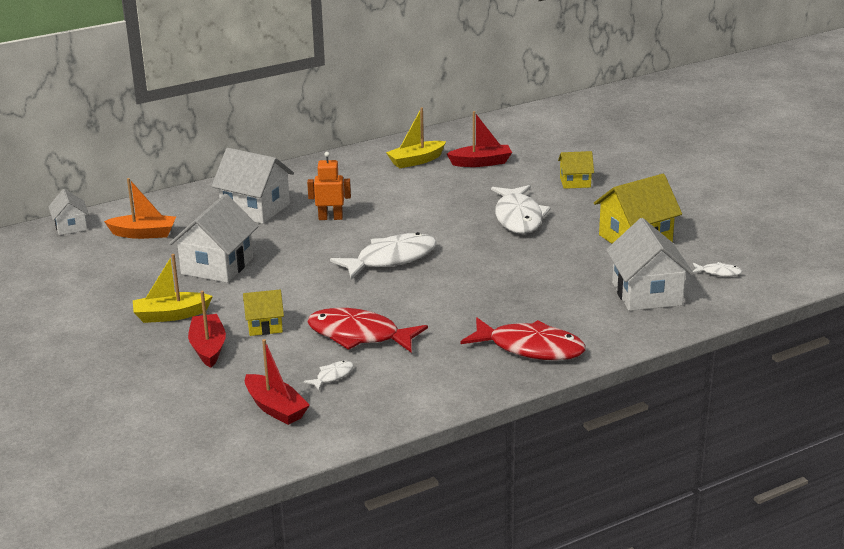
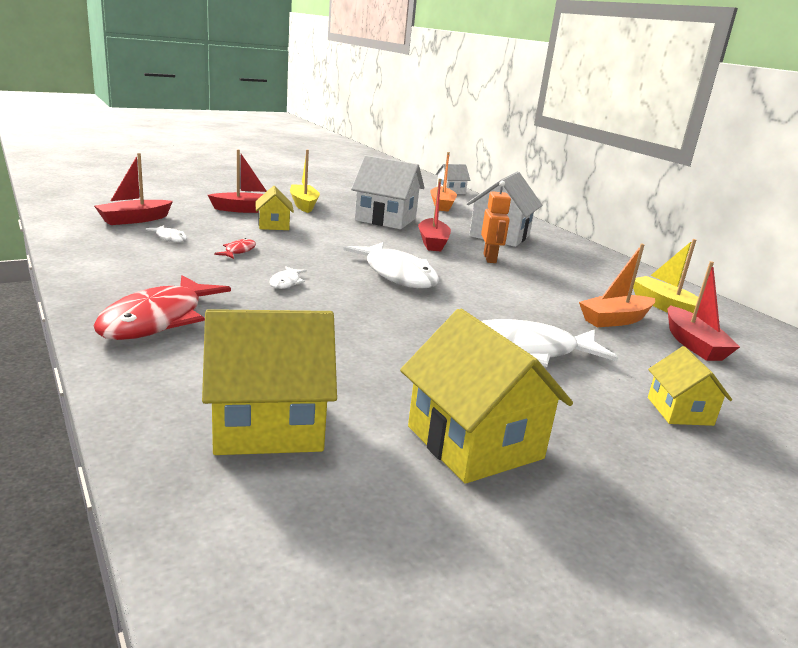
camera: 85 degrees right, 5 degrees down
(292, 242) = (432, 242): none -> red boat
(359, 335) = (238, 251): red fish -> red fish, size x0.44
(451, 182) = (615, 320): none -> orange boat
(646, 294) = (268, 424): white house -> yellow house
(718, 273) = (332, 527): white fish -> white fish (286, 282)

